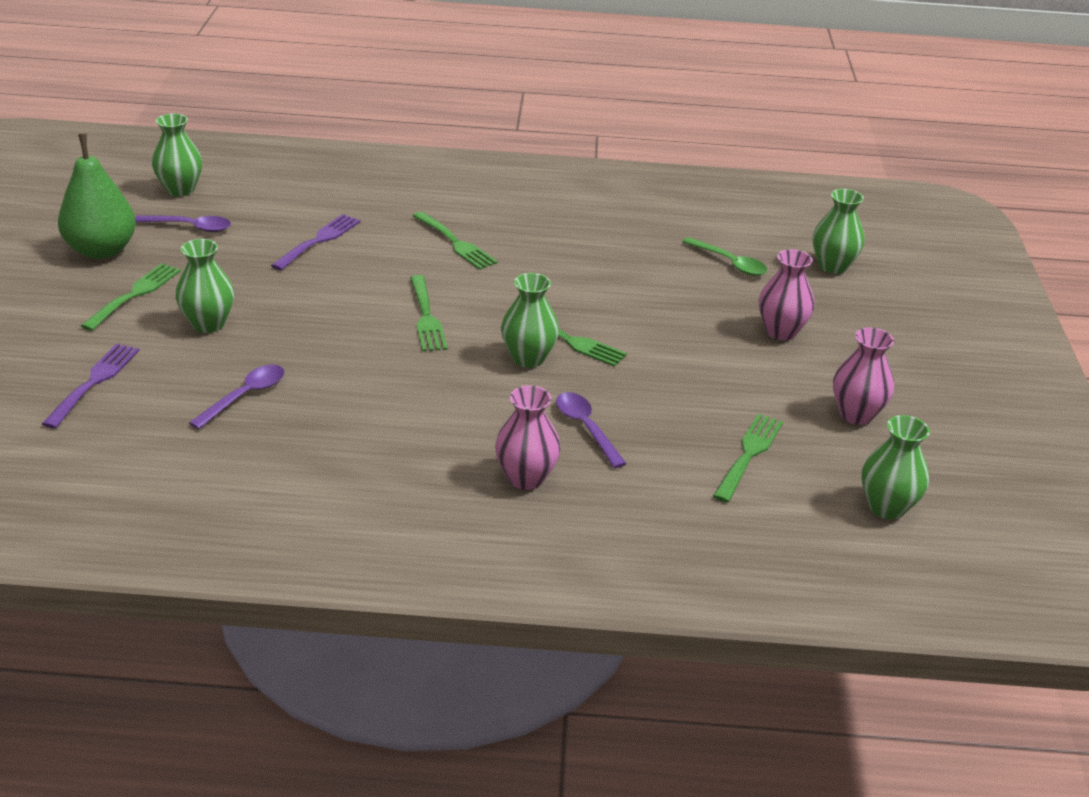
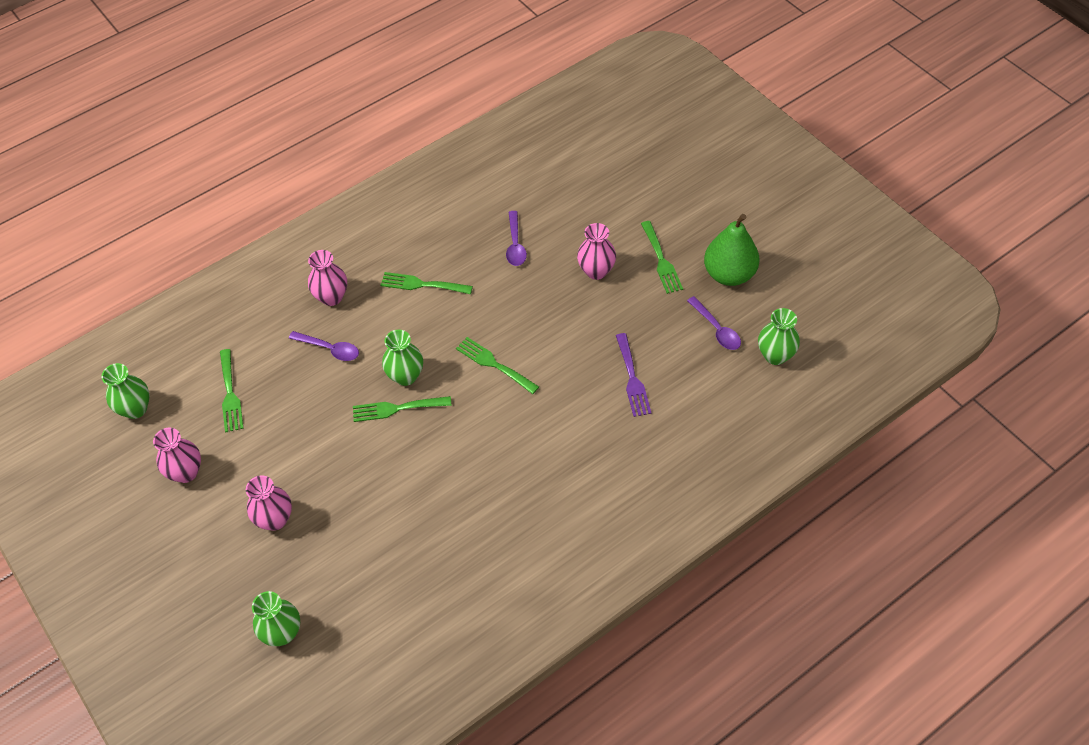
camera: 145 degrees right, 20 degrees up
(94, 382) = (593, 201): purple fork -> none
(190, 227) = (716, 329): purple spoon -> purple spoon turned 90 degrees counterclockwise
(208, 324) = (596, 271): green vase -> pink vase
(456, 243) = (552, 444): green fork -> green fork (422, 284)
(729, 263) = (358, 574): green spoon -> none

